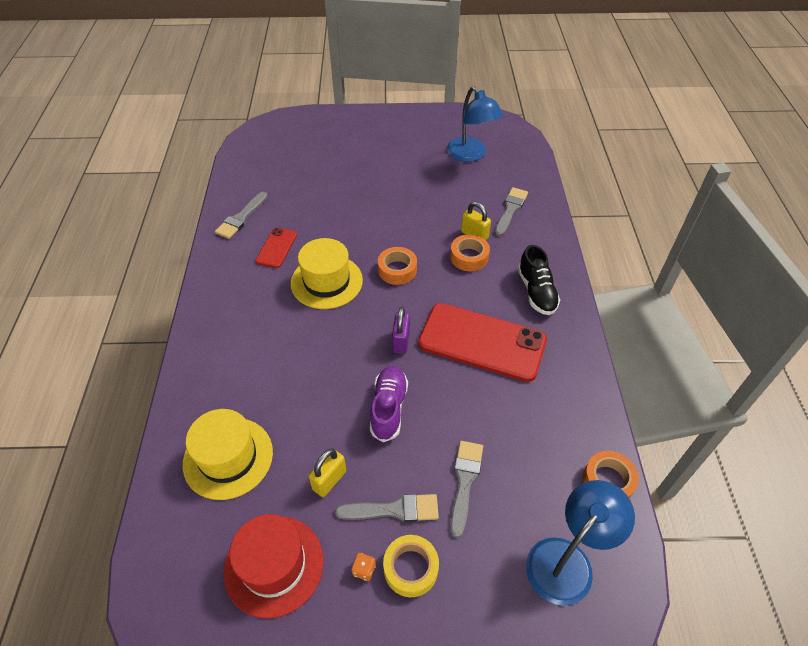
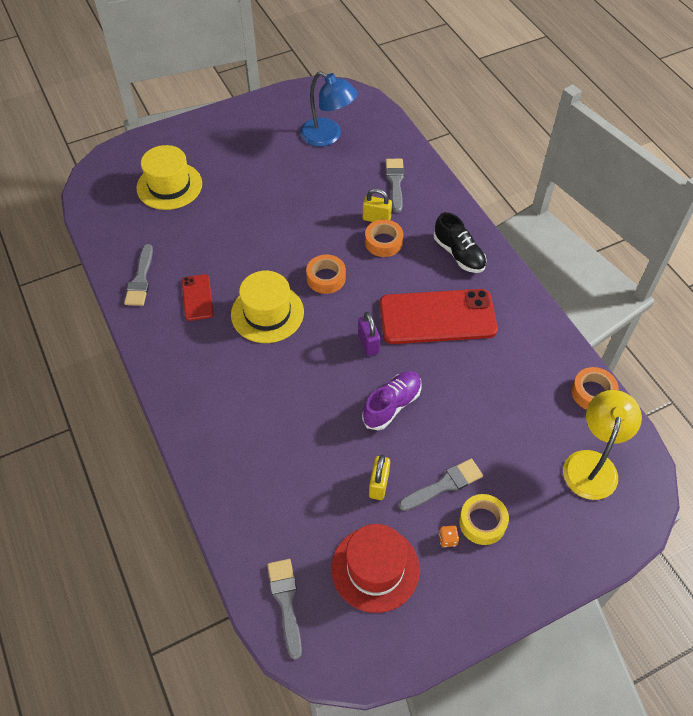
camera: 25 degrees left, 5 degrees up
(228, 457) = (280, 503): yellow hat -> yellow hat (169, 186)
(388, 408) = (392, 405): purple shoe -> purple shoe turned 60 degrees clockwise
(464, 482) = (487, 439): grey brush -> grey brush (286, 602)
(567, 559) = (592, 464): blue lamp -> yellow lamp

